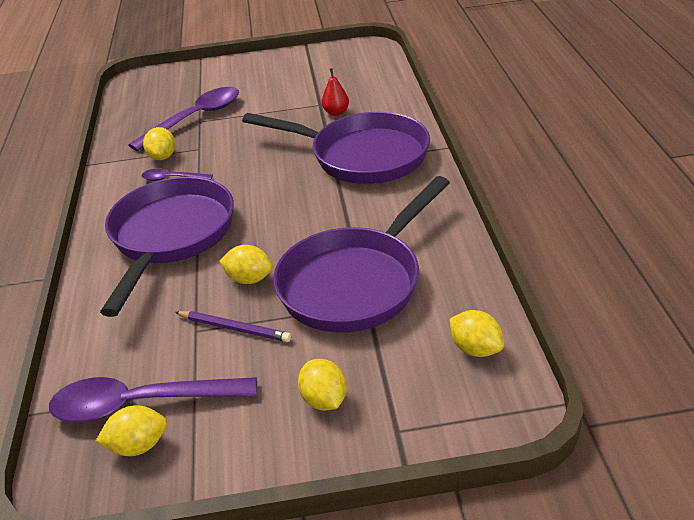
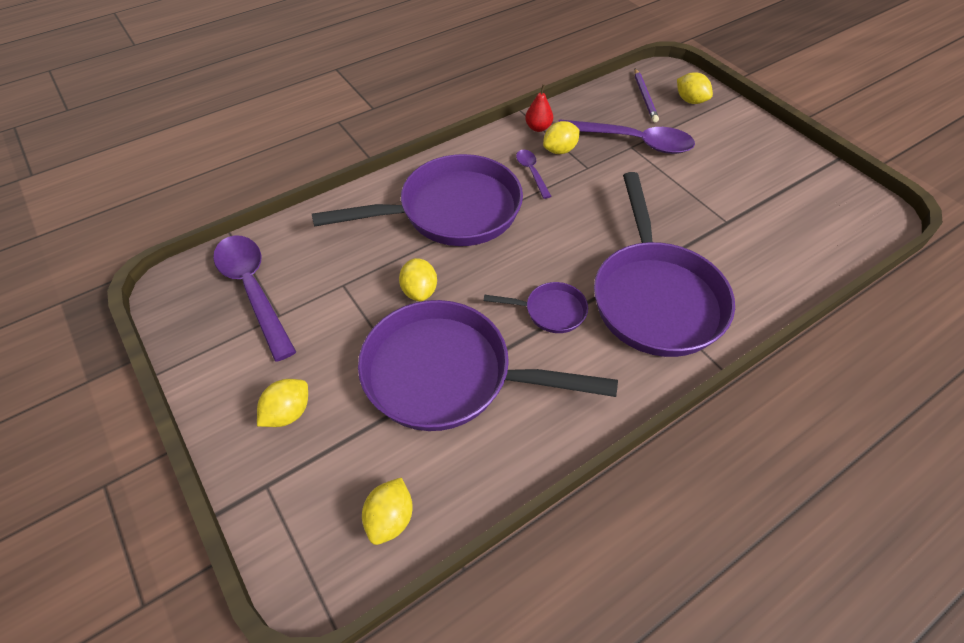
camera: 60 degrees right, 15 degrees up
(138, 446) = (212, 310): yellow lemon -> yellow lemon (690, 101)
(234, 328) = (353, 309): purple pencil -> purple pencil (644, 97)
(334, 209) = (551, 311): none -> purple pan
(336, 112) = (721, 242): red pear -> red pear (538, 128)

